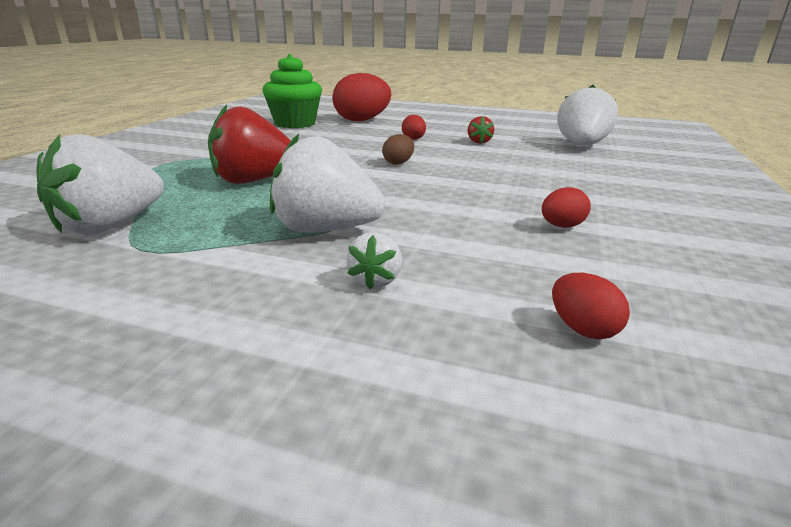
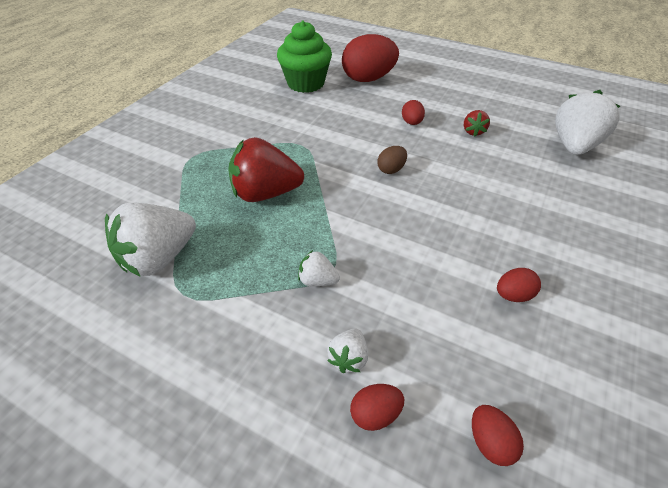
camera: 10 degrees right, 20 degrees up
(325, 230) = (317, 280): white strawberry -> white strawberry, size x0.47
(422, 320) = (375, 414): none -> red egg

